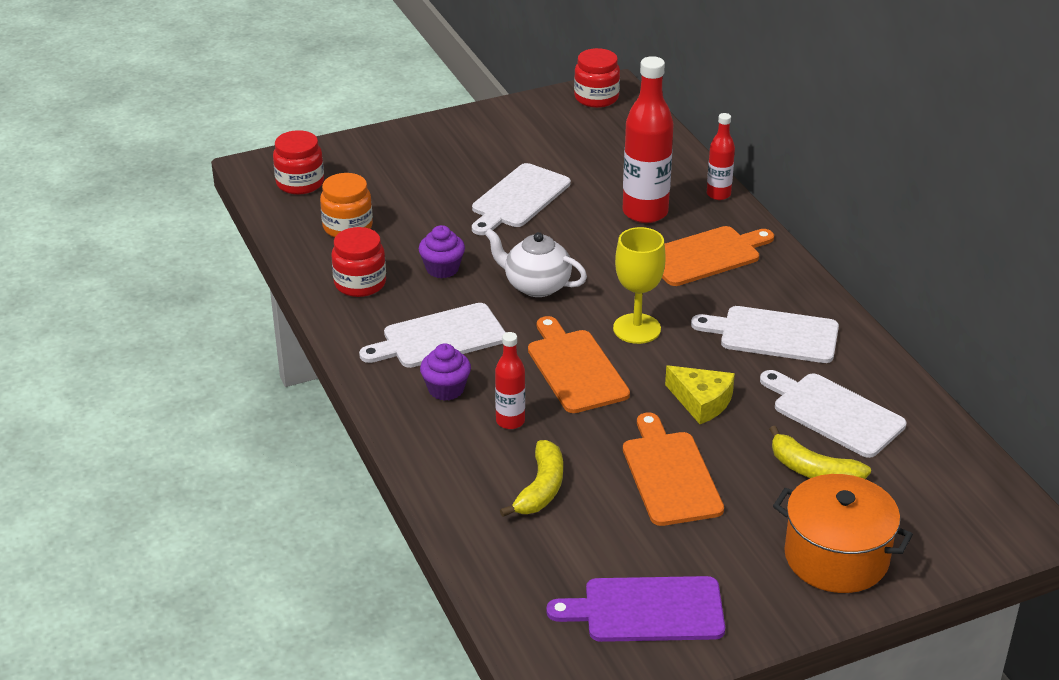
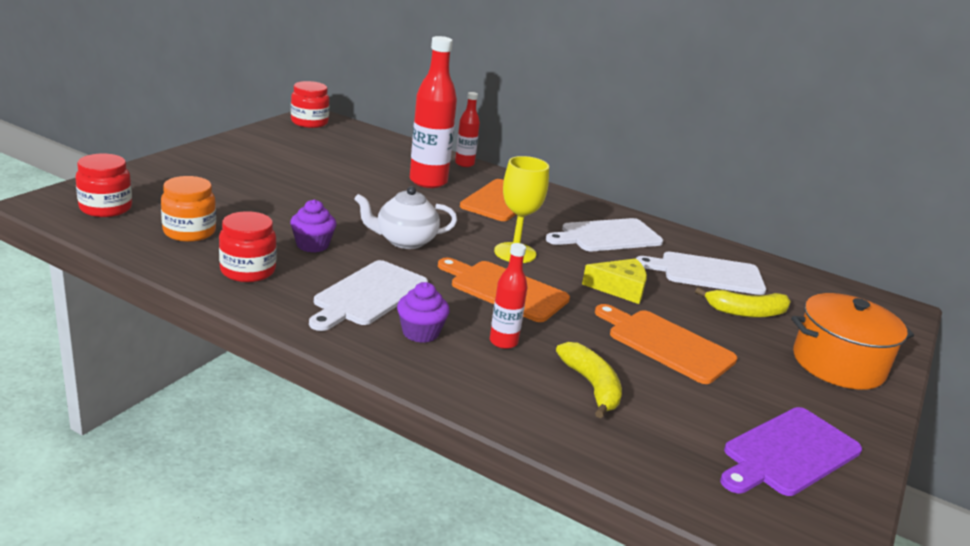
camera: 40 degrees left, 10 degrees down
(518, 199) = (322, 188): white cutting board -> none

